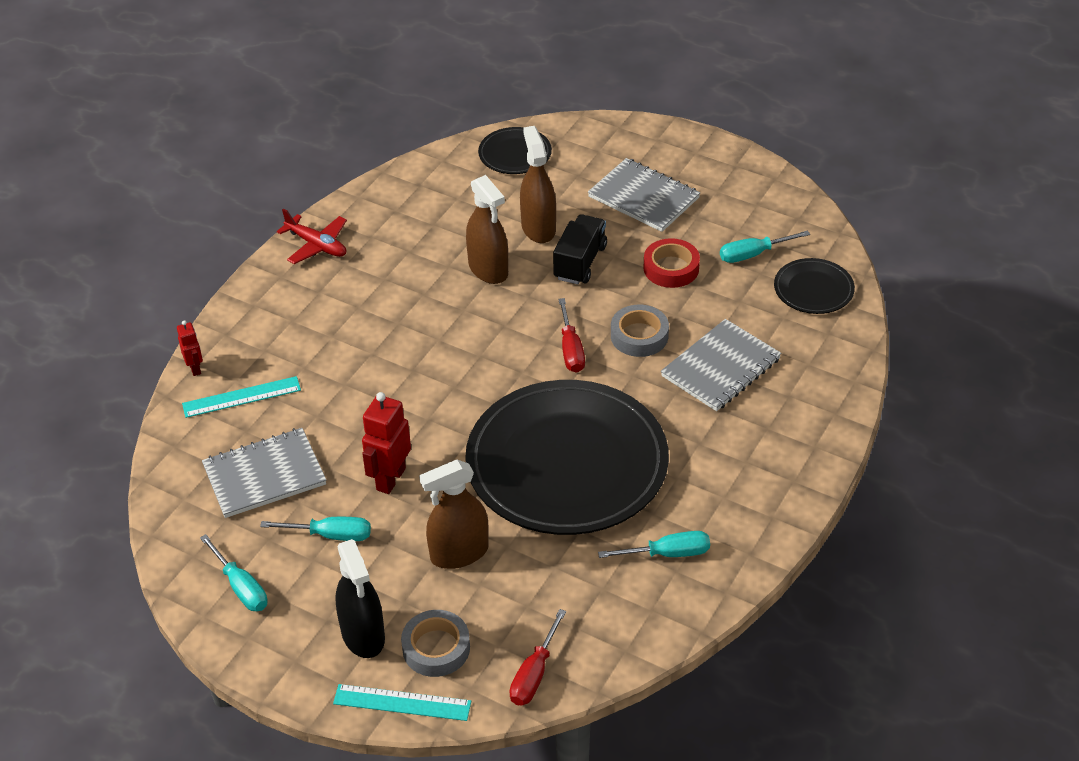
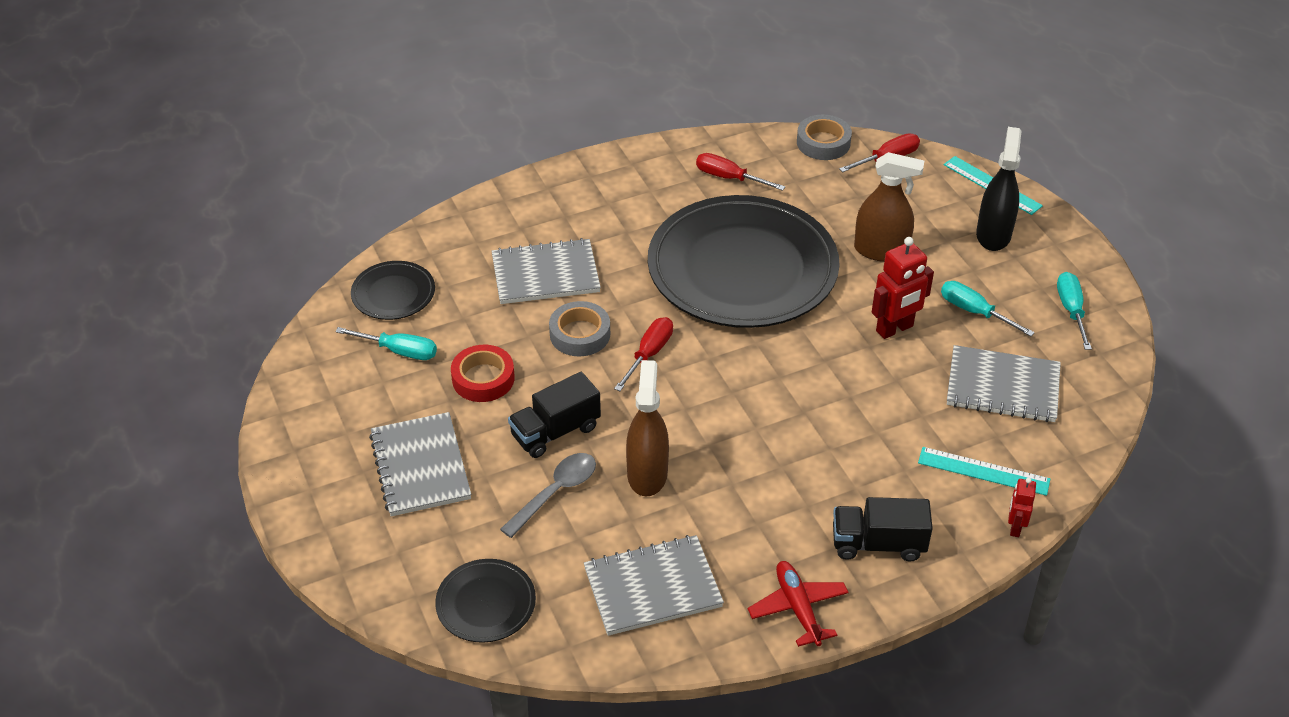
camera: 145 degrees left, 0 degrees up
(289, 308) = (878, 544): none -> black truck
(421, 210) = (652, 587): none -> grey notebook
(436, 648) = (945, 203): grey tape -> grey tape (823, 143)
(538, 228) = (555, 492): brown spray bottle -> grey spoon
(668, 553) = (728, 178): turquoise screwdriver -> red screwdriver

